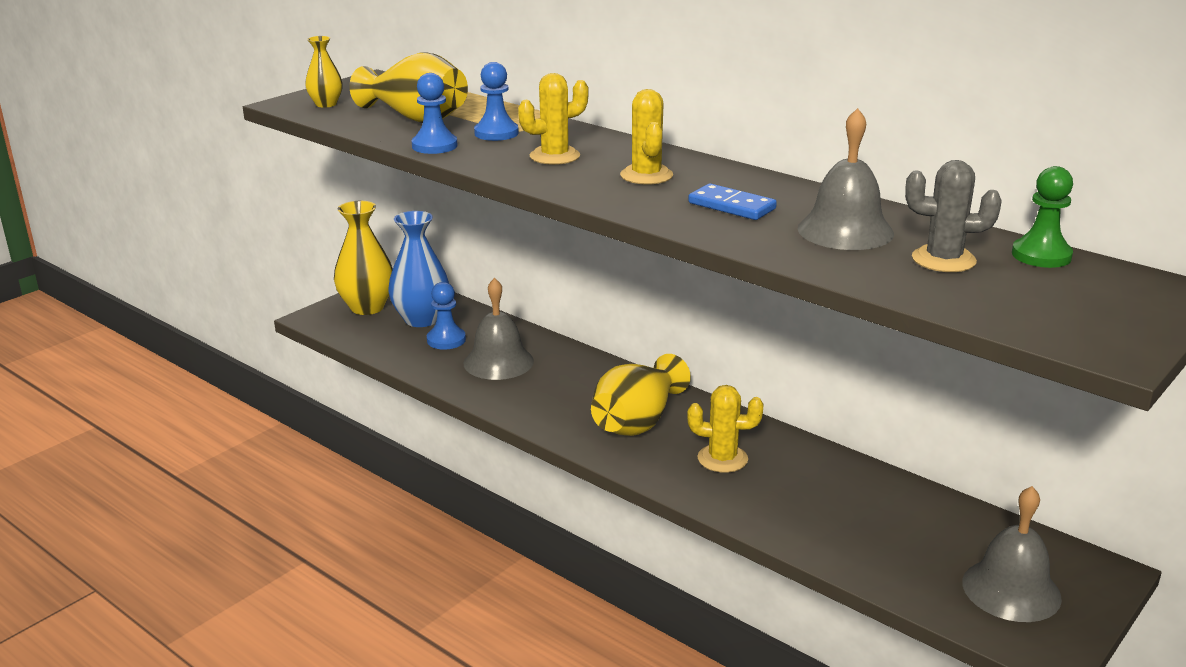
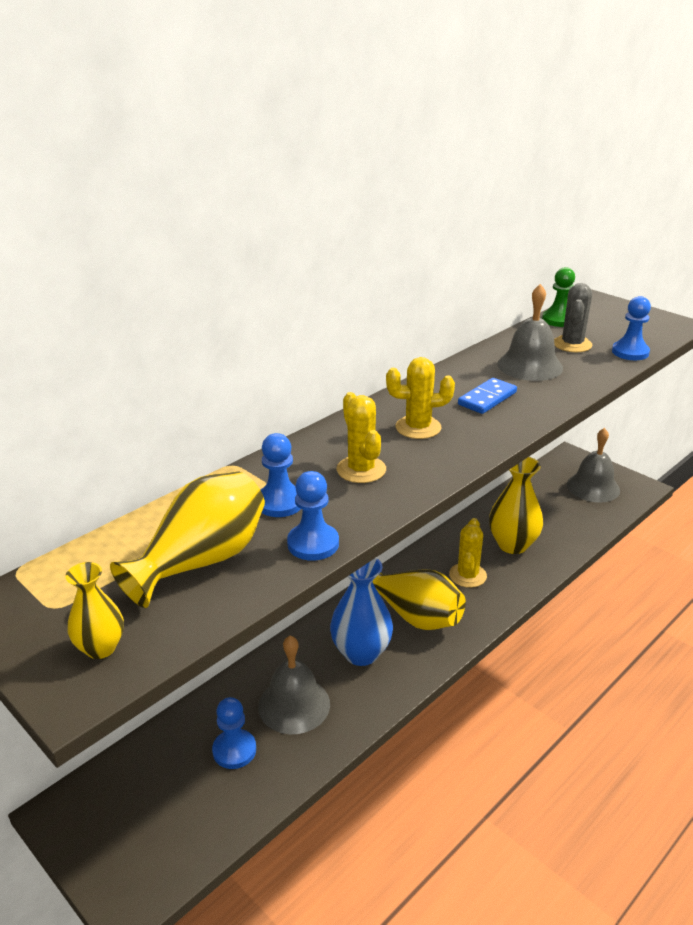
camera: 85 degrees left, 5 degrees up
(367, 307) = (121, 838): yellow vase -> yellow vase (512, 544)
(421, 319) = (175, 776): blue vase -> blue vase (361, 653)
(943, 299) = (630, 352): none -> blue pawn

